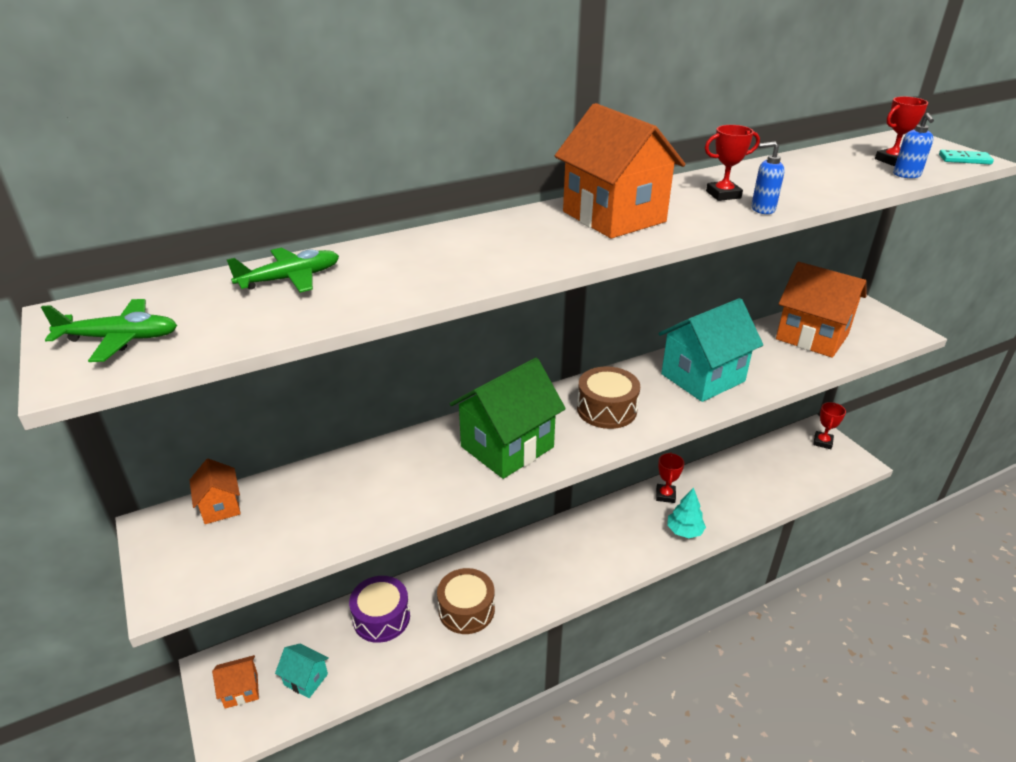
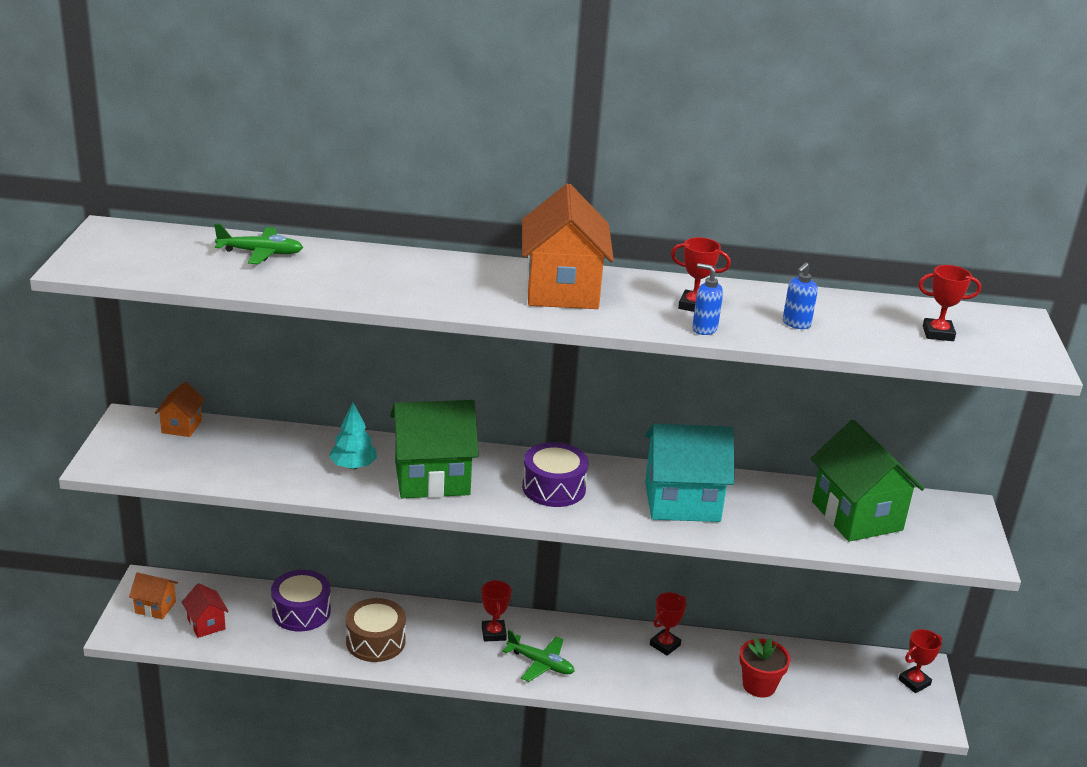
camera: 30 degrees right, 5 degrees down
(120, 339) = (120, 255): green plane -> green plane (540, 663)
(306, 679) = (206, 624): turquoise house -> red house
(547, 551) = (493, 633): none -> red trophy
(606, 409) = (554, 488): brown drum -> purple drum
(684, 531) = (648, 683): turquoise tree -> turquoise tree (353, 466)
(748, 493) = (759, 685): none -> red flower pot
(812, 337) = (856, 516): orange house -> green house
(906, 175) = (919, 351): blue soap dispenser -> blue soap dispenser (796, 324)
(964, 159) = (1025, 359): turquoise domino -> none

